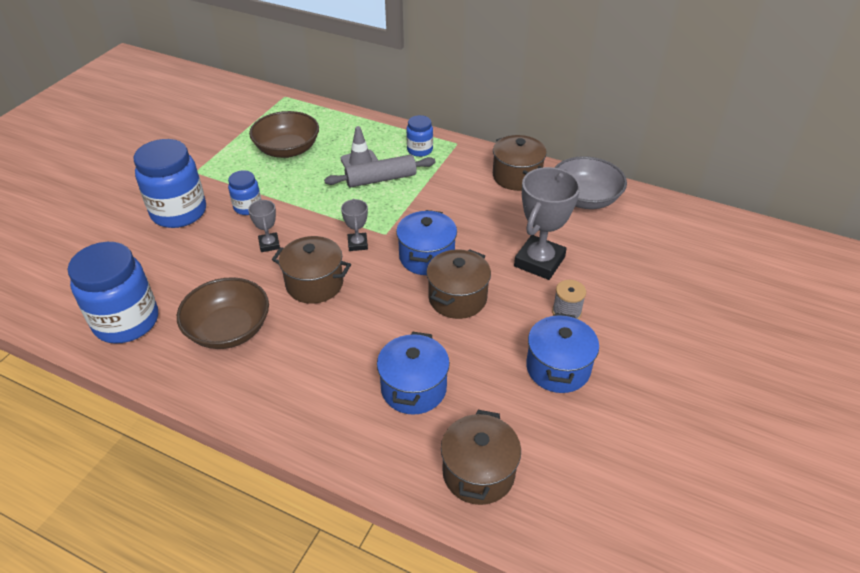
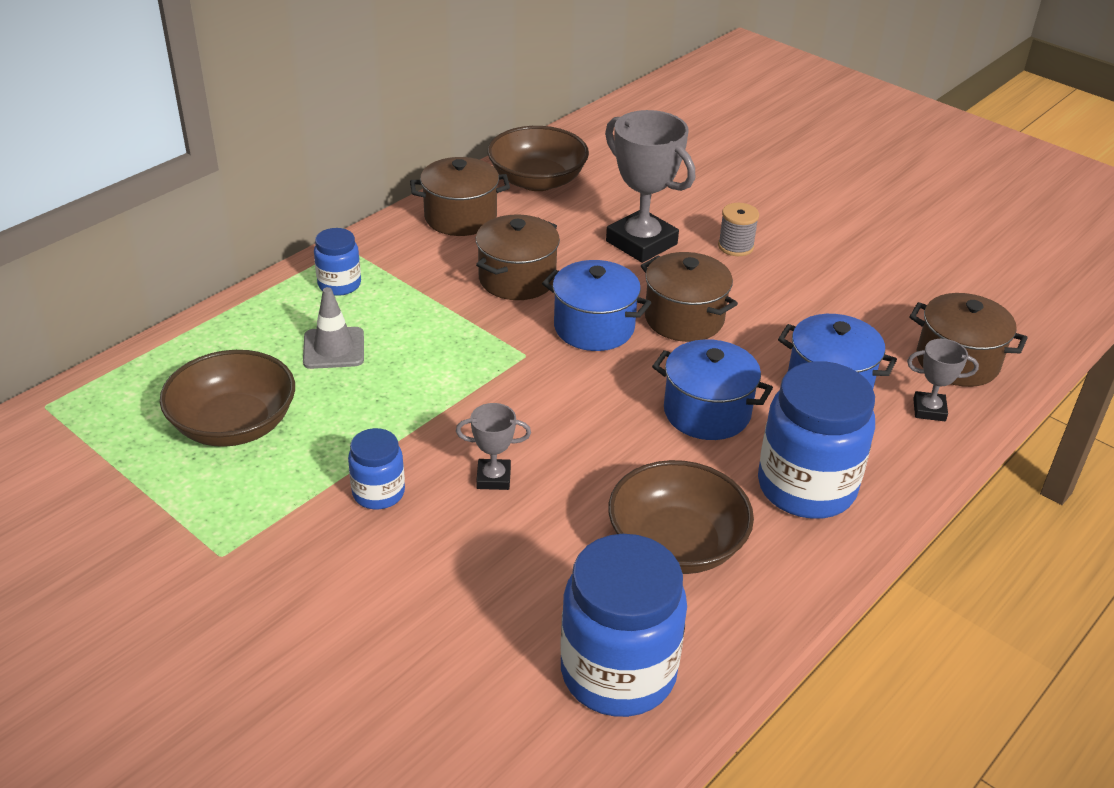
camera: 75 degrees left, 5 degrees down
(179, 212) = (341, 587): blue jar -> blue jar (806, 487)
(314, 284) = (607, 441): brown pot -> brown pot (517, 279)
(357, 244) = (537, 385): grey trophy -> grey trophy (929, 410)
(381, 179) = (391, 335): grey rolling pin -> none
(558, 368) = (820, 274): blue pot -> blue pot (707, 412)
(585, 198) = (537, 180): grey bowl -> brown bowl

